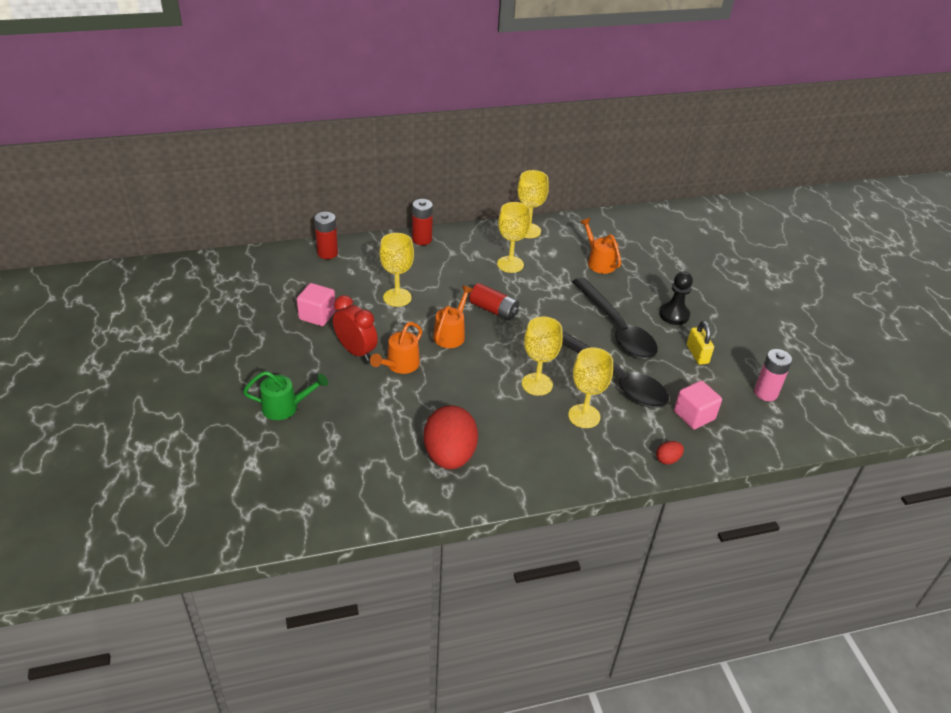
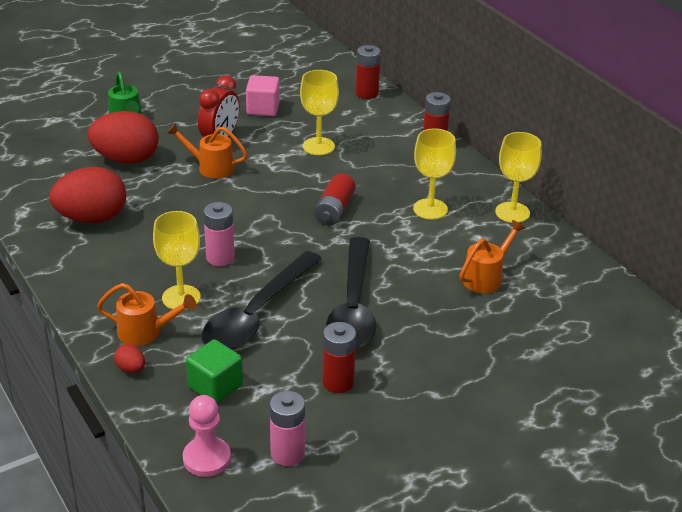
camera: 75 degrees right, 5 degrees down
(359, 418) = (126, 159): none -> red egg
(451, 334) = (277, 189): orange watering can -> orange watering can (146, 332)
(537, 384) = (220, 258): yellow goblet -> pink battery
(616, 328) = (353, 306): black spoon -> black spoon turned 45 degrees counterclockwise
(674, 315) = (411, 355): black pawn -> none
(694, 415) = (215, 386): pink cube -> green cube
(697, 354) = (338, 382): yellow padlock -> red battery
(768, 433) = (207, 458): none -> pink pawn

